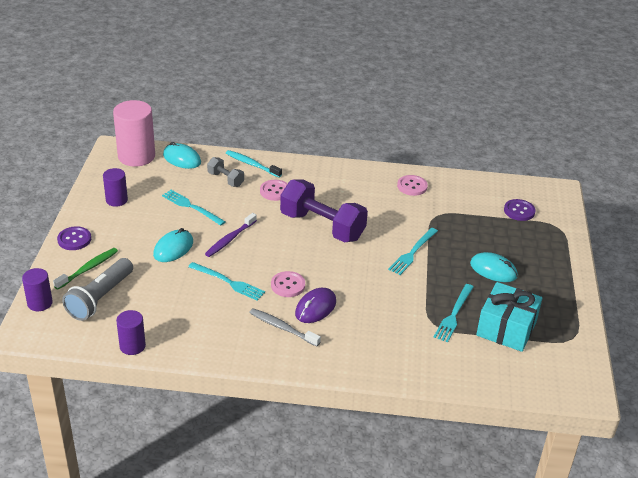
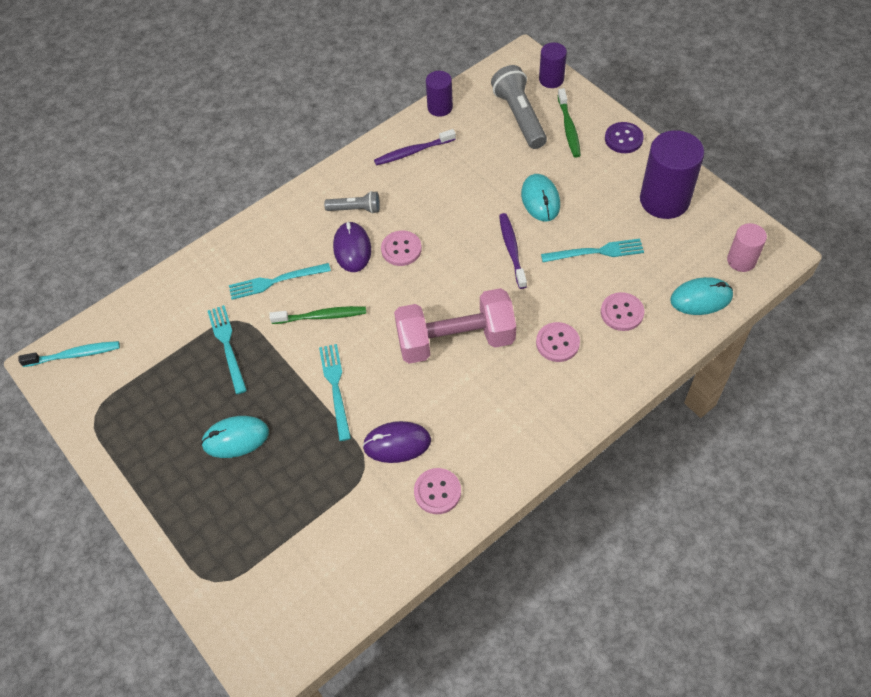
camera: 140 degrees right, 20 degrees up
(116, 200) = (664, 200): purple cylinder -> purple cylinder, size x1.82
(136, 156) = (741, 260): pink cylinder -> pink cylinder, size x0.55
(196, 332) = (413, 152): none -> purple toothbrush
(225, 179) = (622, 312): grey dumbbell -> pink button
(228, 282) = (451, 210): turquoise fork -> turquoise fork (276, 281)
(252, 164) = (631, 357): turquoise toothbrush -> turquoise toothbrush (74, 355)
(282, 328) = (355, 209): grey toothbrush -> grey flashlight
(322, 226) = (455, 340): purple dumbbell -> pink dumbbell
(380, 288) = (321, 316): none -> green toothbrush
(409, 212) = (397, 443): none -> purple mouse
(506, 328) = (166, 372): turquoise gift -> none
(519, 211) = (281, 568): purple button -> none

